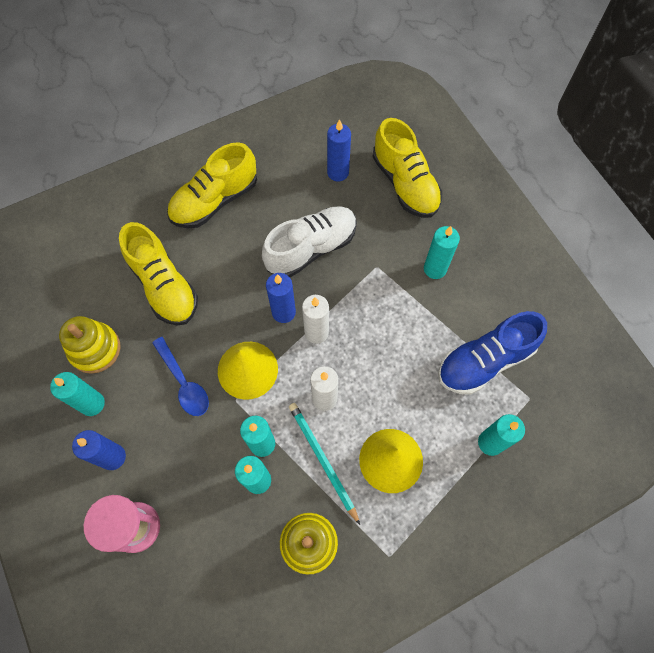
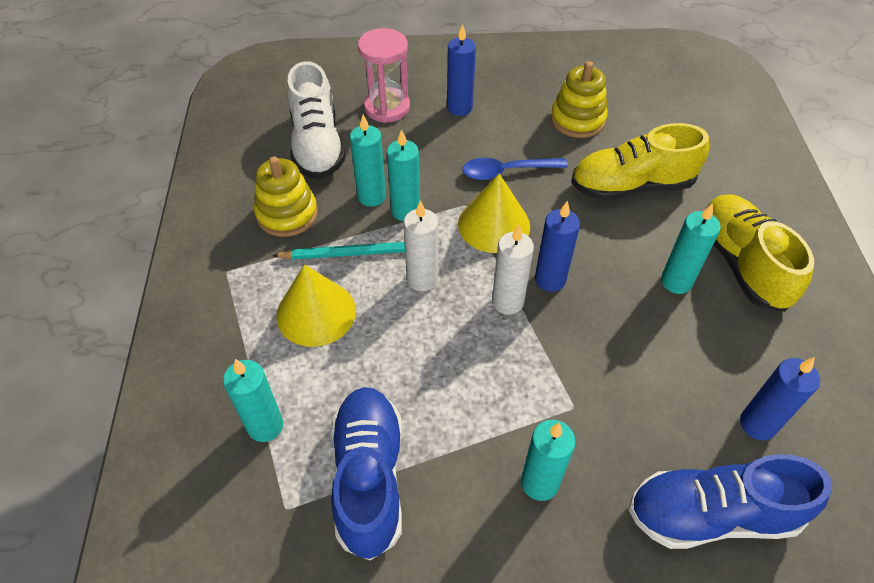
camera: 115 degrees right, 15 degrees down
(92, 404) = (520, 106): turquoise candle -> turquoise candle (676, 282)
(311, 248) = (631, 340): white shoe -> white shoe (317, 145)
(405, 184) = (712, 514): yellow shoe -> blue shoe

